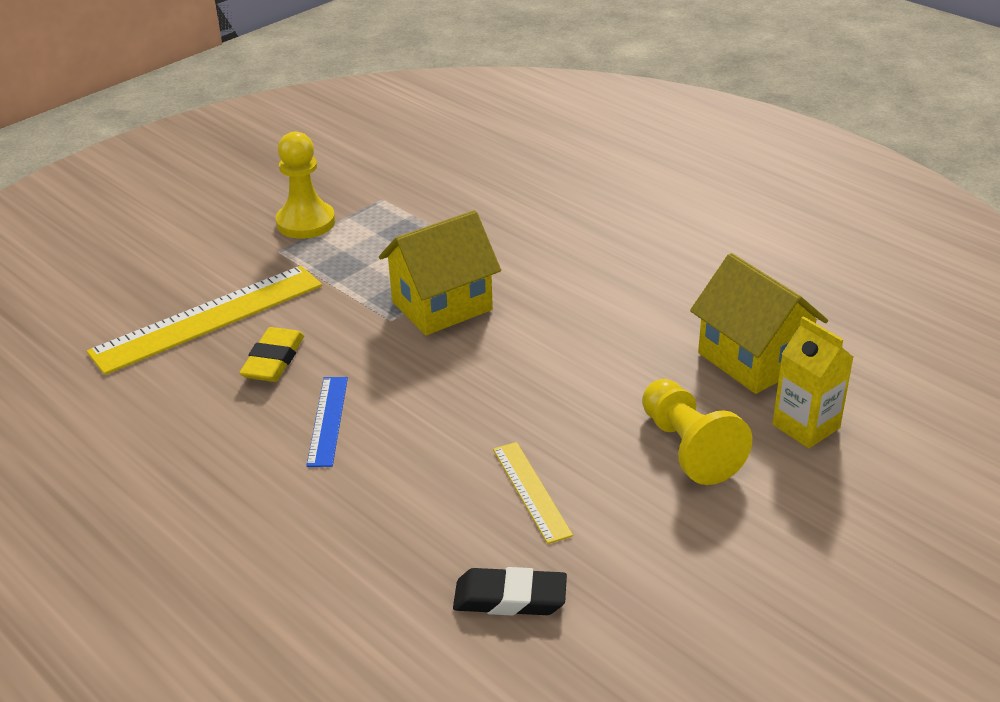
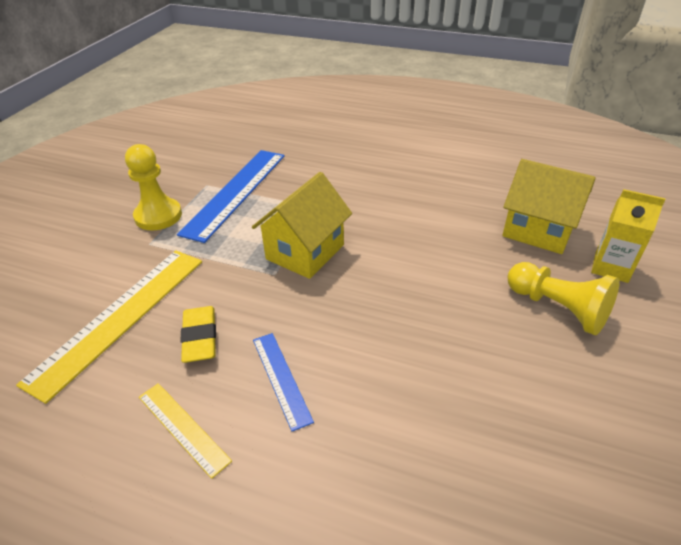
camera: 25 degrees left, 5 degrees up
(410, 216) = (236, 192): none -> blue ruler
(510, 598) = (551, 498): black eraser -> none
(531, 491) = (485, 385): yellow ruler -> yellow ruler (183, 428)

